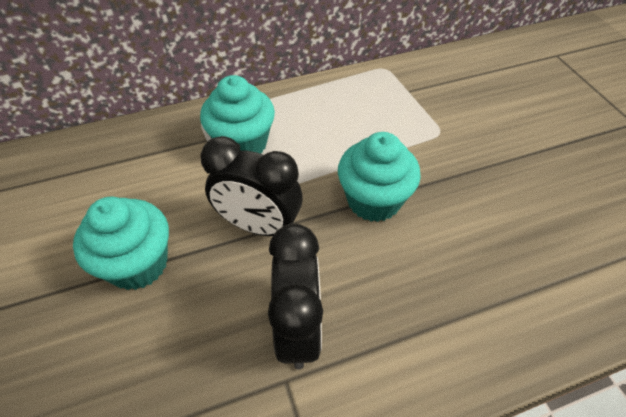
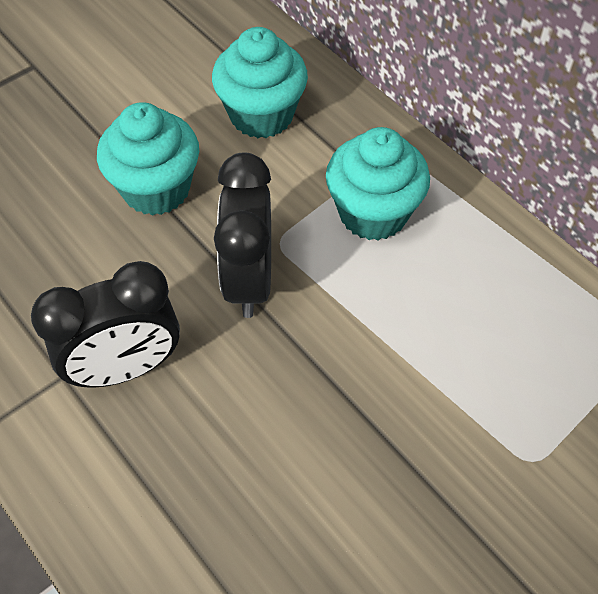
camera: 70 degrees right, 5 degrees up
(373, 200) = (344, 398): turquoise cupcake -> turquoise cupcake (261, 115)

